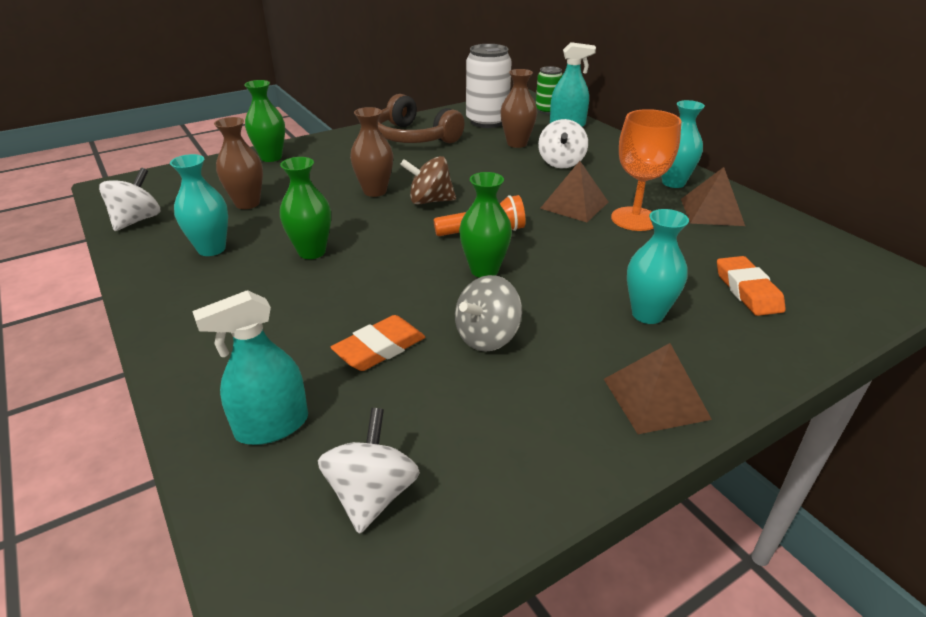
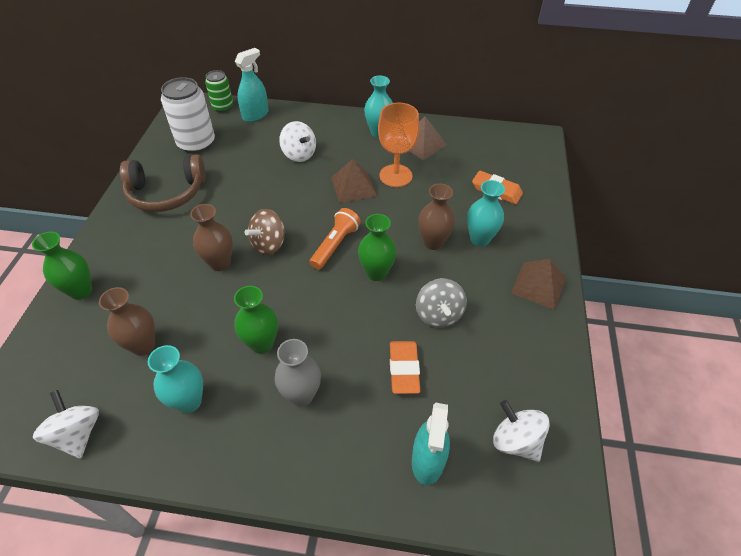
camera: 50 degrees left, 15 degrees up
(276, 300) = (301, 395): none -> grey vase
(517, 143) = (248, 154): brown vase -> brown vase (433, 242)

